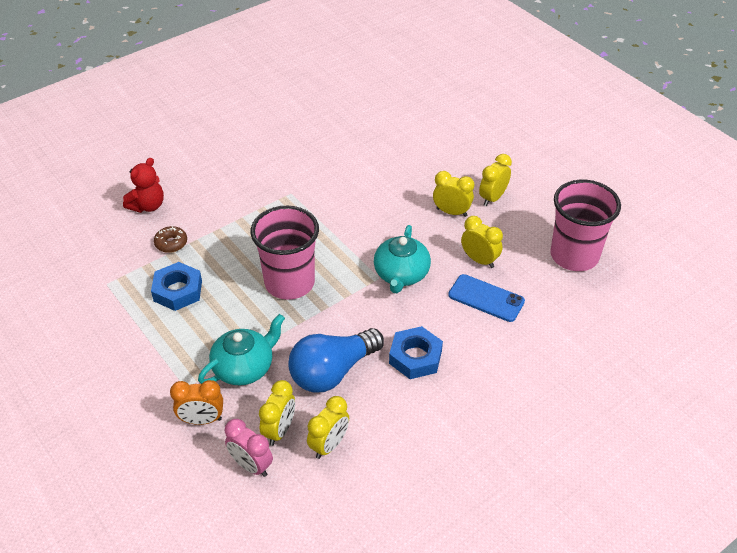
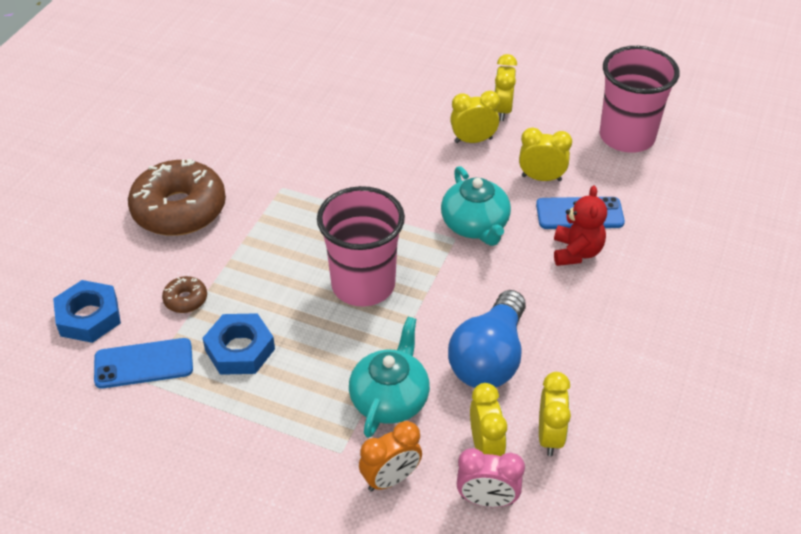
camera: 30 degrees left, 0 degrees up
(115, 273) = (143, 364): none -> blue phone
(148, 206) = (119, 268): red teddy bear -> red teddy bear (576, 252)
(214, 182) = (179, 209): none -> brown donut
(415, 357) = (560, 304): blue nut -> blue nut (89, 317)

